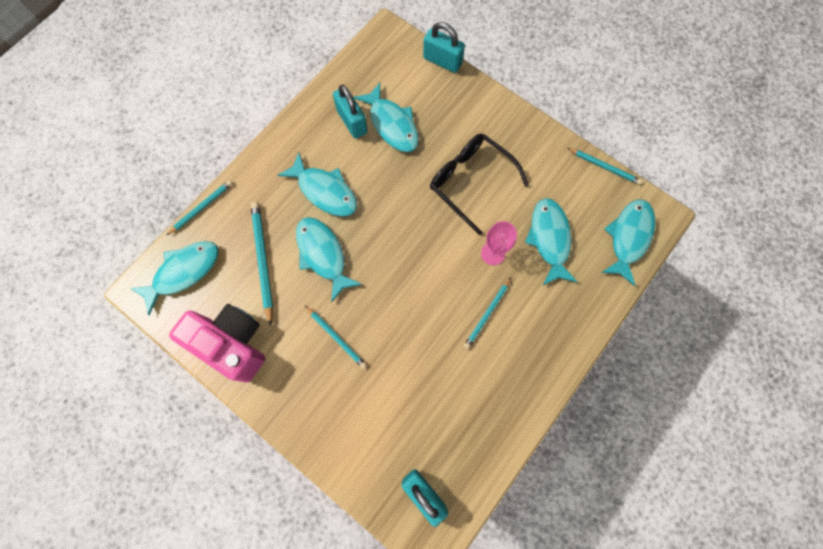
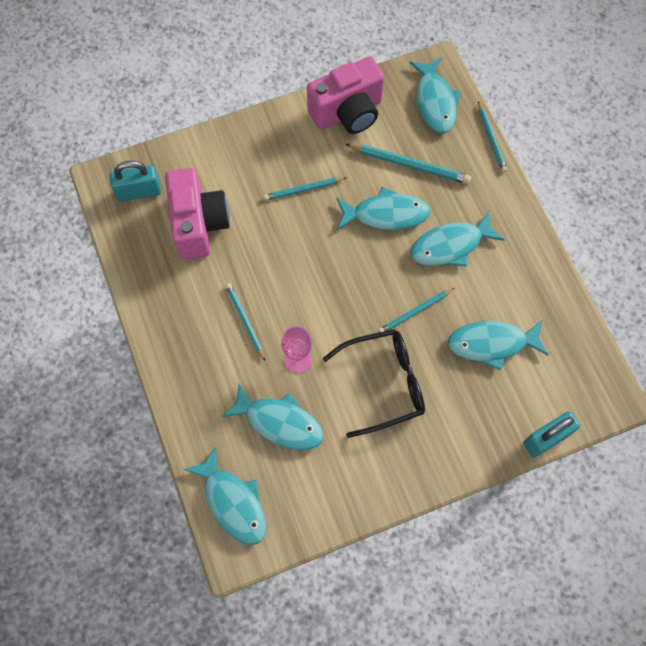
camera: 120 degrees right, 5 degrees down
(352, 121) = (516, 307): turquoise padlock -> none
(423, 411) = (199, 224): none -> pink camera
(604, 167) = (322, 532): turquoise pencil -> turquoise pencil (415, 312)

